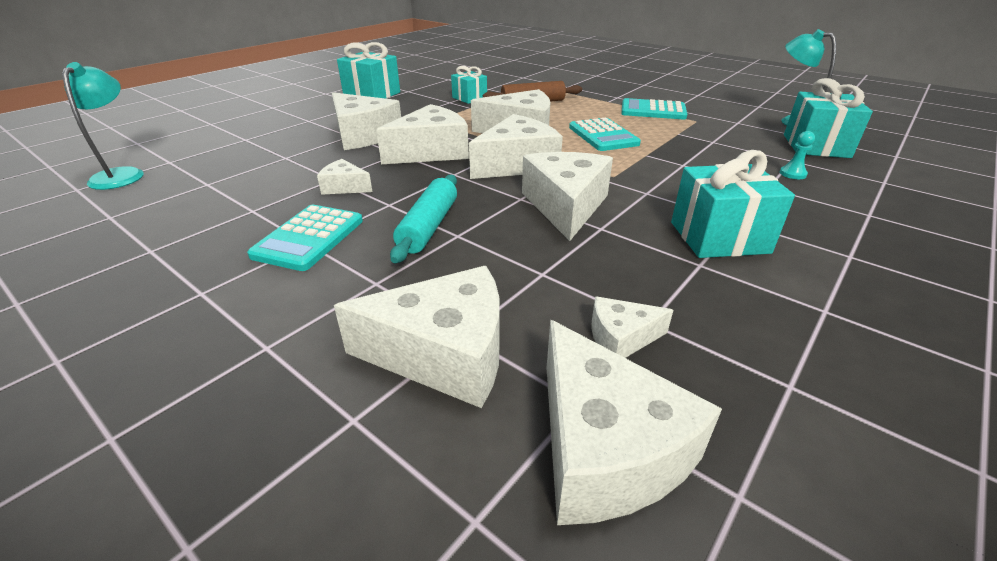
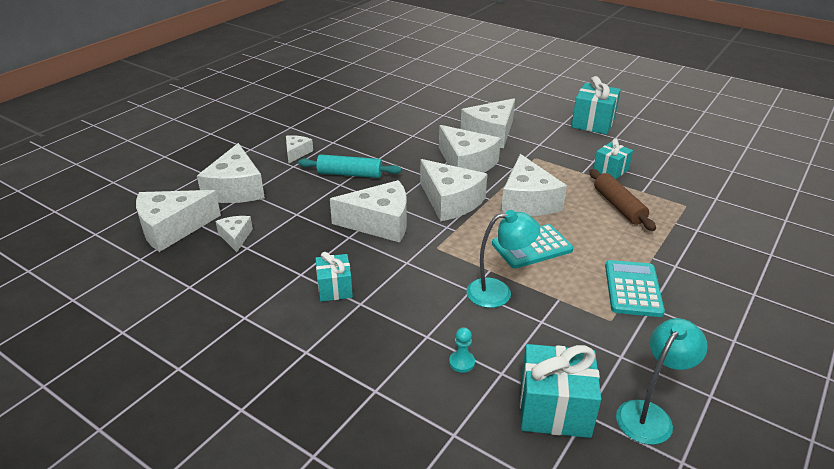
camera: 85 degrees right, 0 degrees up
(122, 174) = (408, 78): turquoise lamp -> turquoise lamp (498, 292)
(309, 238) = (337, 141): turquoise calculator -> none
(344, 187) = (400, 141): white cheese -> white cheese (296, 153)
(719, 237) = (335, 288): turquoise gift -> turquoise gift, size x0.62

